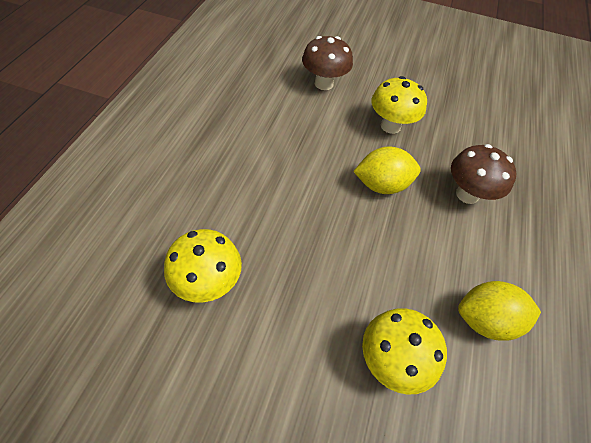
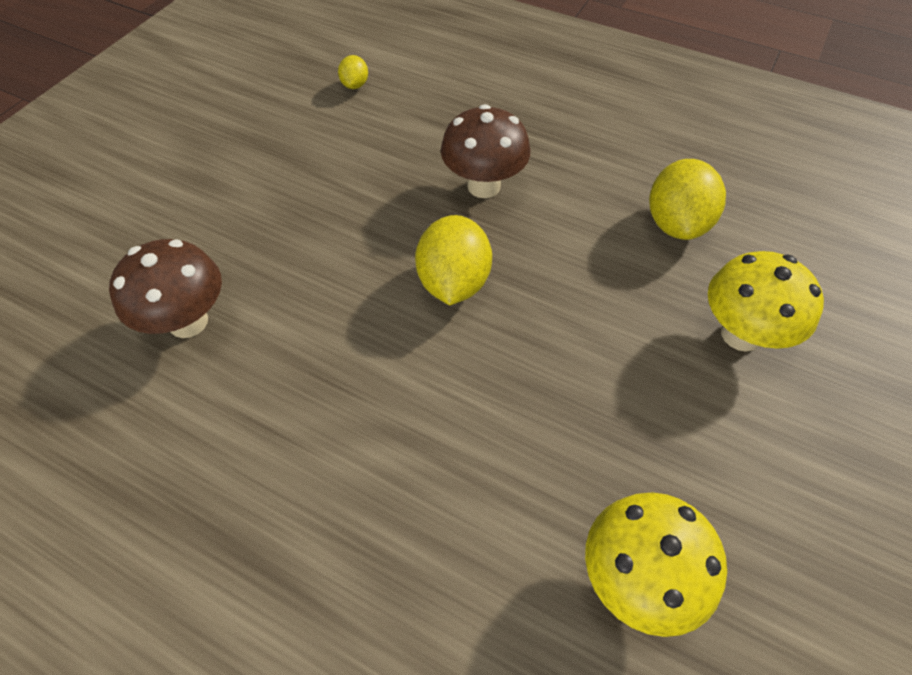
camera: 75 degrees left, 0 degrees up
(390, 126) = (329, 242): yellow mushroom -> none
(524, 119) = (355, 85): none -> yellow lemon

